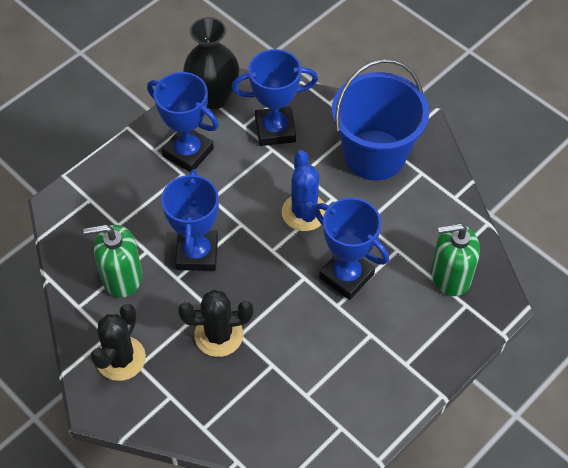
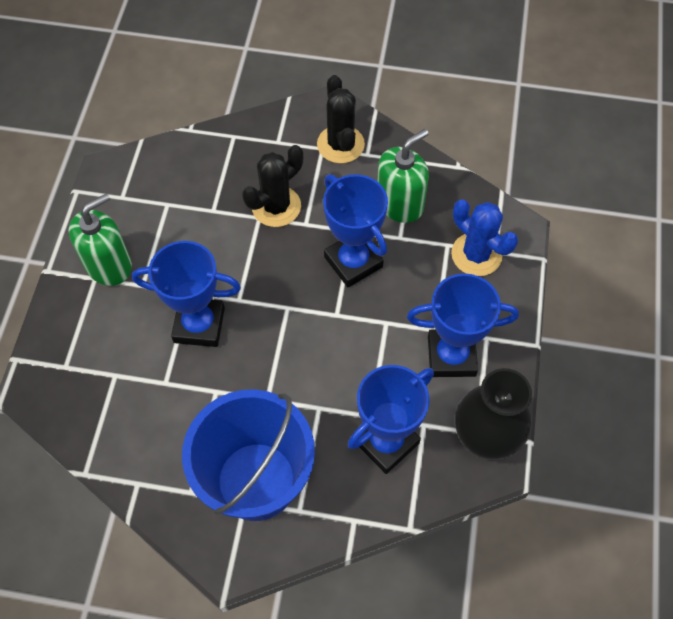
camera: 145 degrees right, 5 degrees up
(304, 212) = (285, 364): blue cactus -> blue cactus (476, 254)
(450, 275) = (96, 387): green soap dispenser -> green soap dispenser (109, 265)

